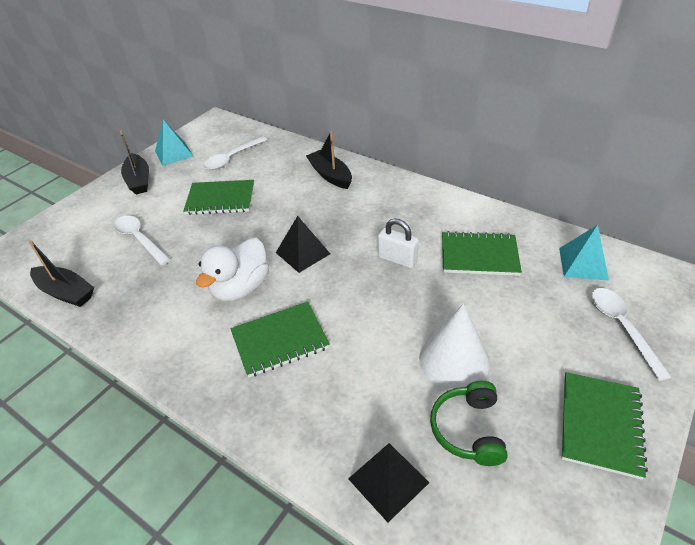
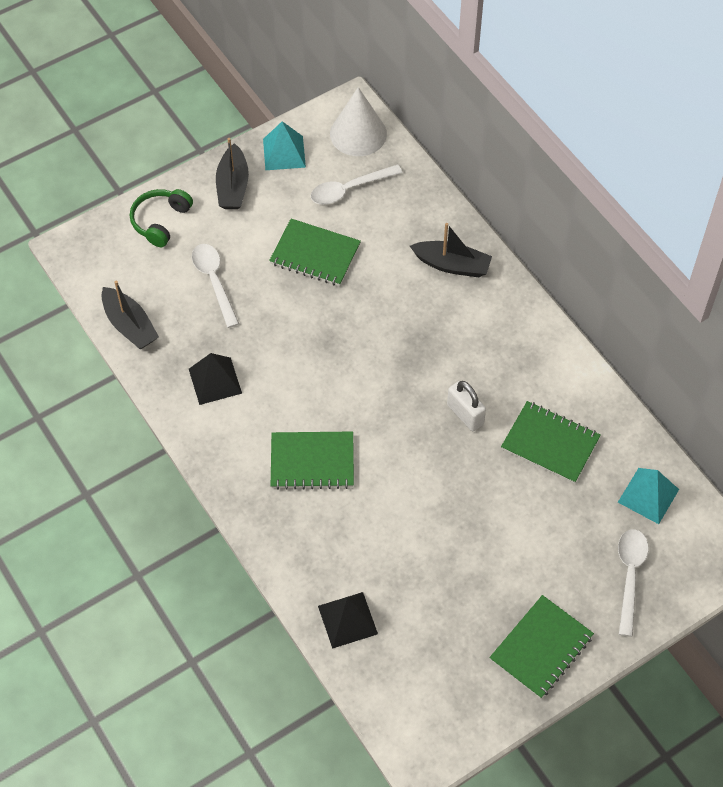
camera: 20 degrees right, 15 degrees up
(240, 288) = (296, 387): white duck -> none
(303, 253) = (374, 368): black pyramid -> black pyramid (215, 381)
(330, 175) = (452, 265): black boat -> black boat turned 120 degrees clockwise
(454, 360) = (456, 544): white cone -> white cone (358, 133)
(468, 429) = (431, 607): green headphones -> green headphones (160, 221)

